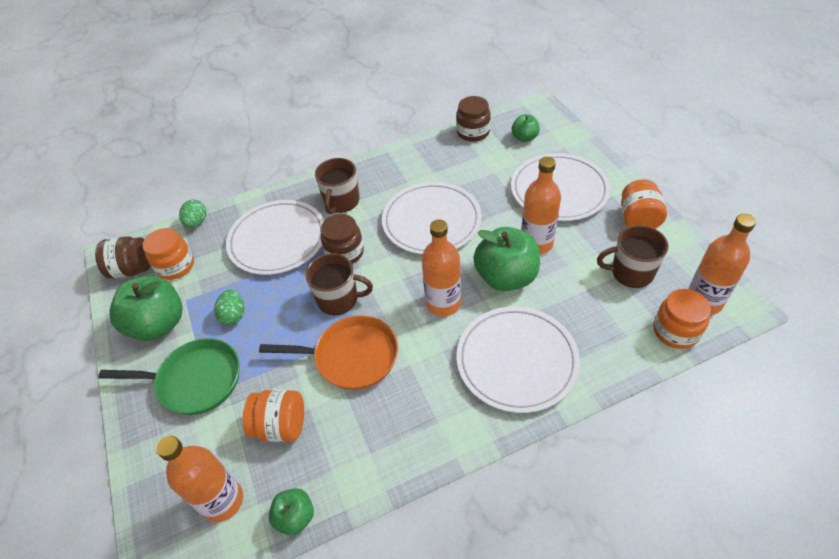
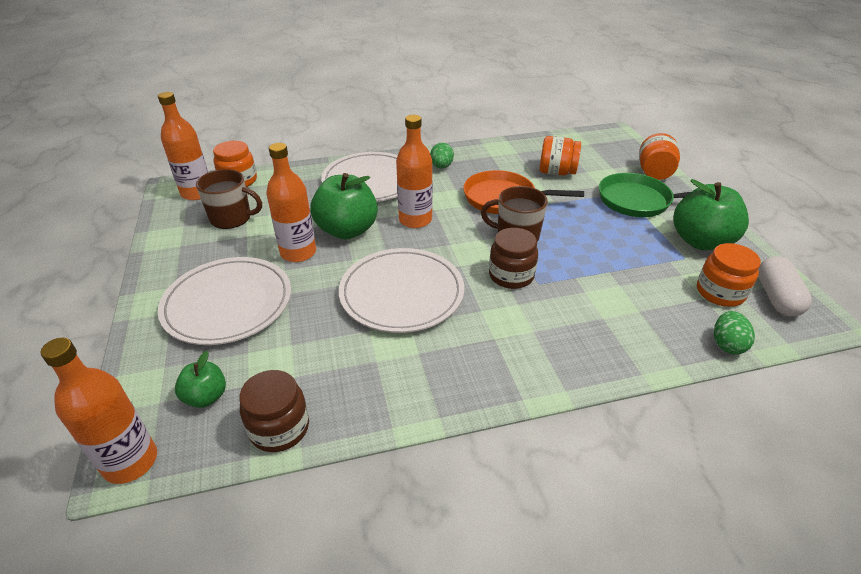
camera: 175 degrees left, 10 degrees down
(132, 269) = (777, 297): brown jar -> white capsule
(222, 501) = (588, 149): orange bottle -> orange bottle (130, 462)
(234, 315) = (623, 238): green egg -> green egg (441, 166)
(277, 240) = (598, 302): white plate -> none
(295, 517) = (538, 140): green apple -> none
(341, 201) = (517, 339): brown mug -> none
(638, 219) = (176, 258): orange jar -> orange jar (654, 173)

